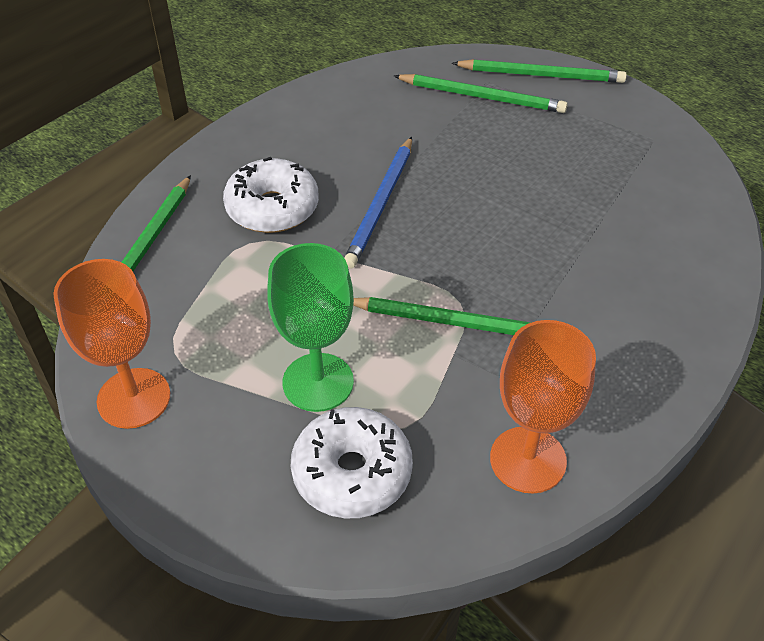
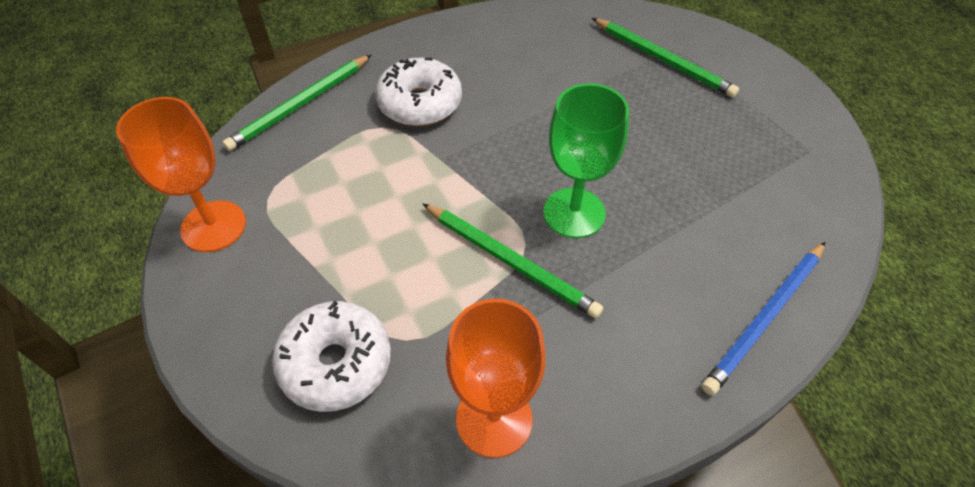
camera: 25 degrees right, 5 degrees up
(318, 382) = (360, 269): green goblet -> green goblet (574, 213)
(381, 204) = (512, 129): blue pencil -> blue pencil (765, 318)
(540, 75) = (731, 55): green pencil -> none

